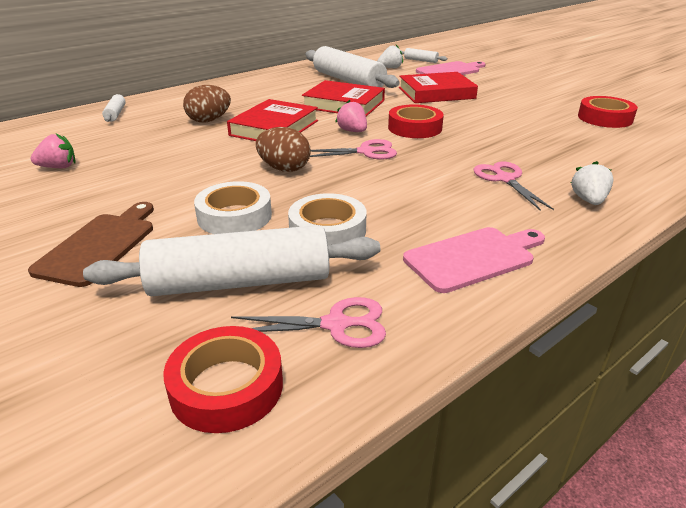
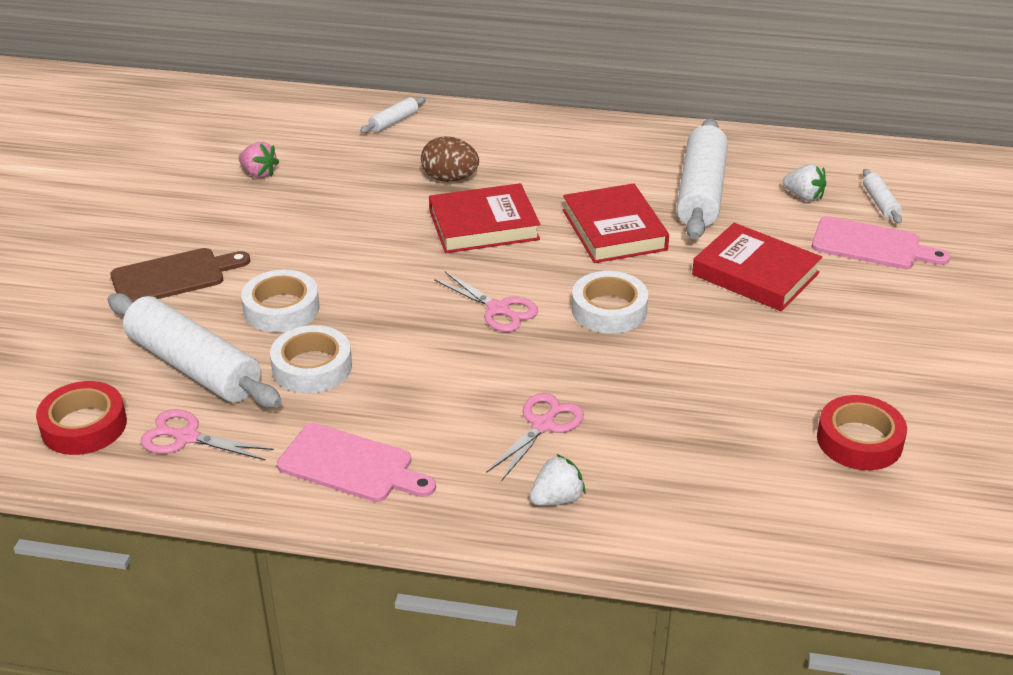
camera: 50 degrees right, 5 degrees up
(284, 169) = (398, 283): brown egg -> none
(336, 325) = (187, 437): pink scissors -> pink scissors turned 150 degrees clockwise
(352, 131) = (542, 275): pink strawberry -> none
(415, 128) = (609, 310): red tape -> white tape

